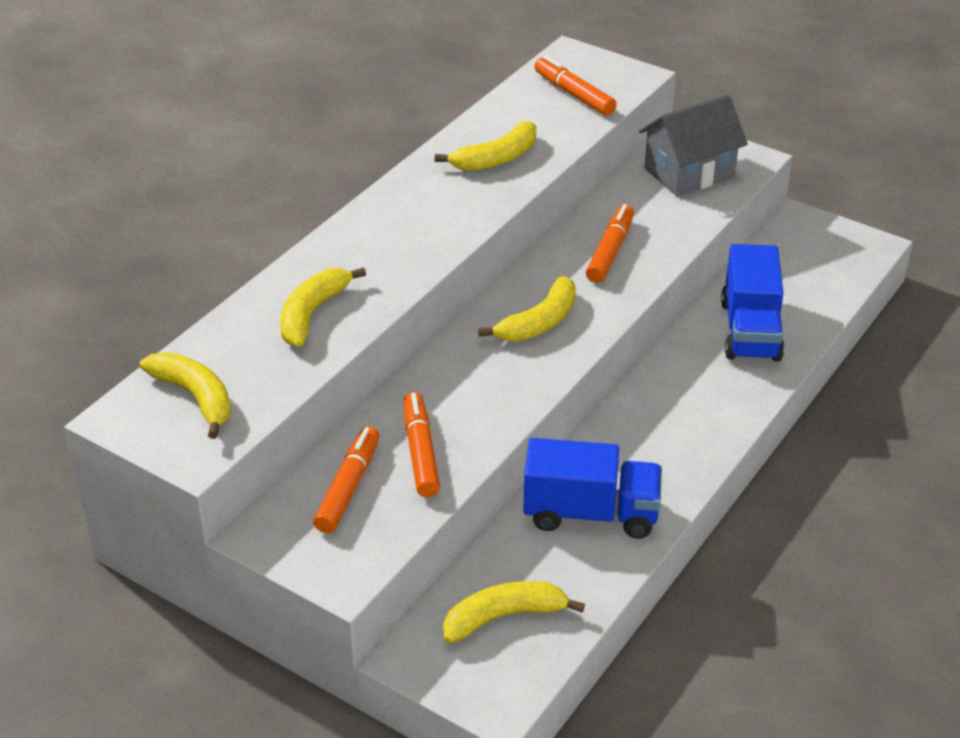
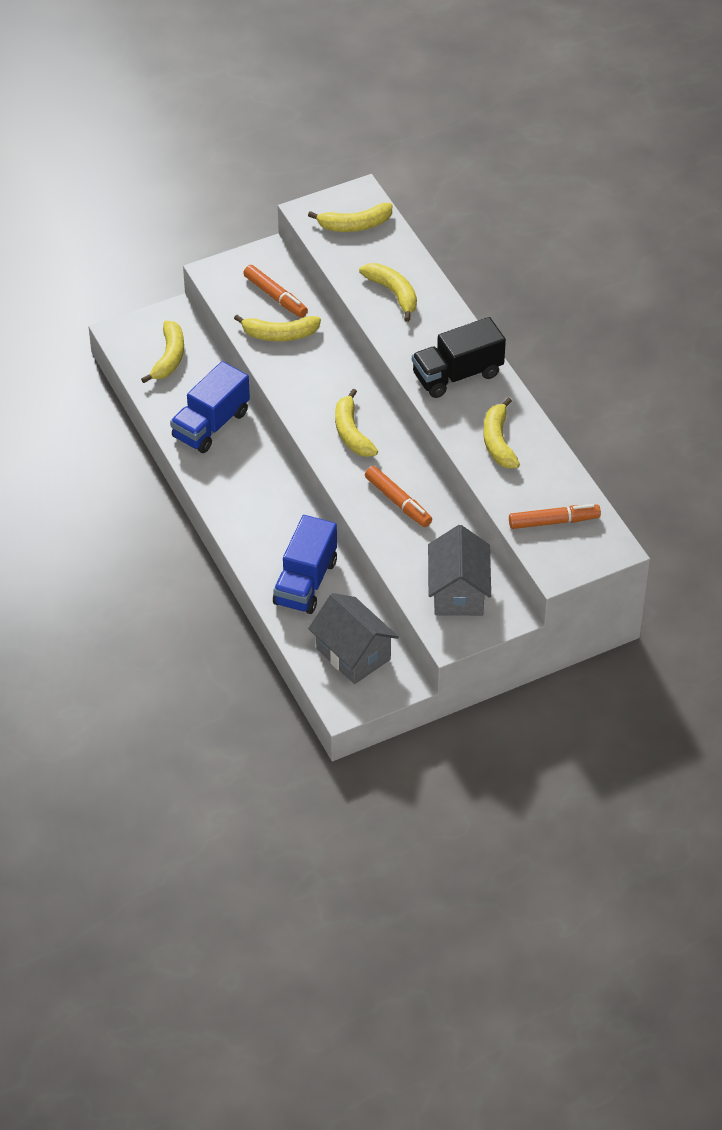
camera: 120 degrees right, 10 degrees up
(417, 217) = (457, 375): none -> black truck
(421, 452) = (279, 334): orange marker -> yellow banana
(750, 330) = (305, 582): blue truck -> blue truck turned 105 degrees counterclockwise
(803, 262) = (353, 654): none -> grey house

